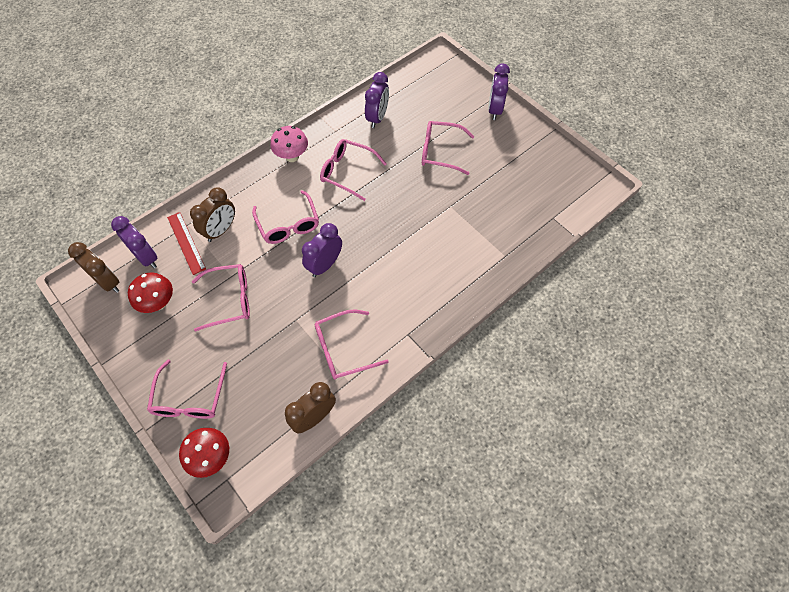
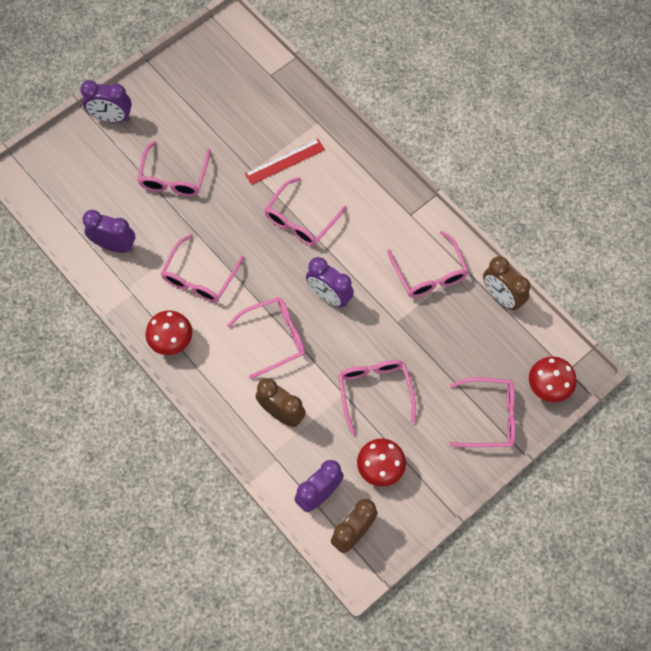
camera: 90 degrees left, 5 degrees up
(186, 242) = (298, 451): red ruler -> red ruler (285, 161)
(292, 156) = (172, 341): pink mushroom -> red mushroom
(401, 243) = (301, 220): none -> pink glasses

